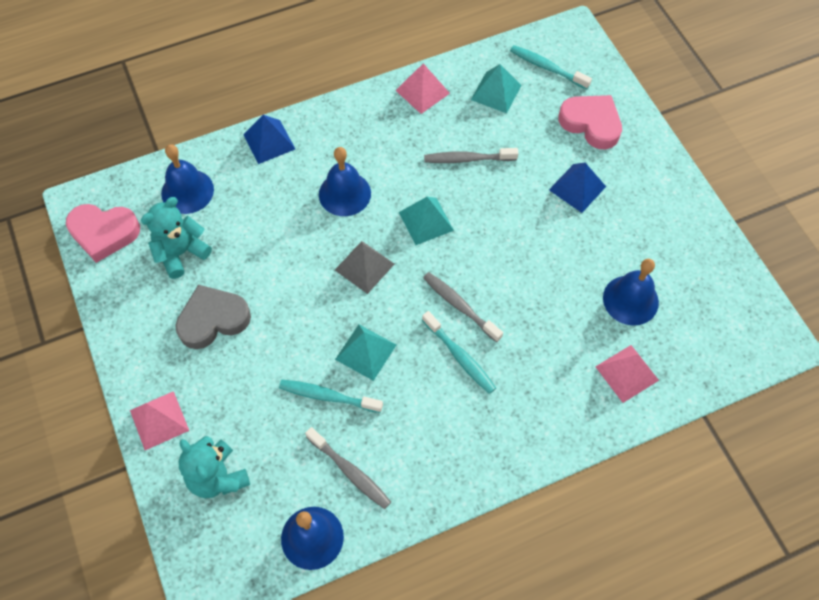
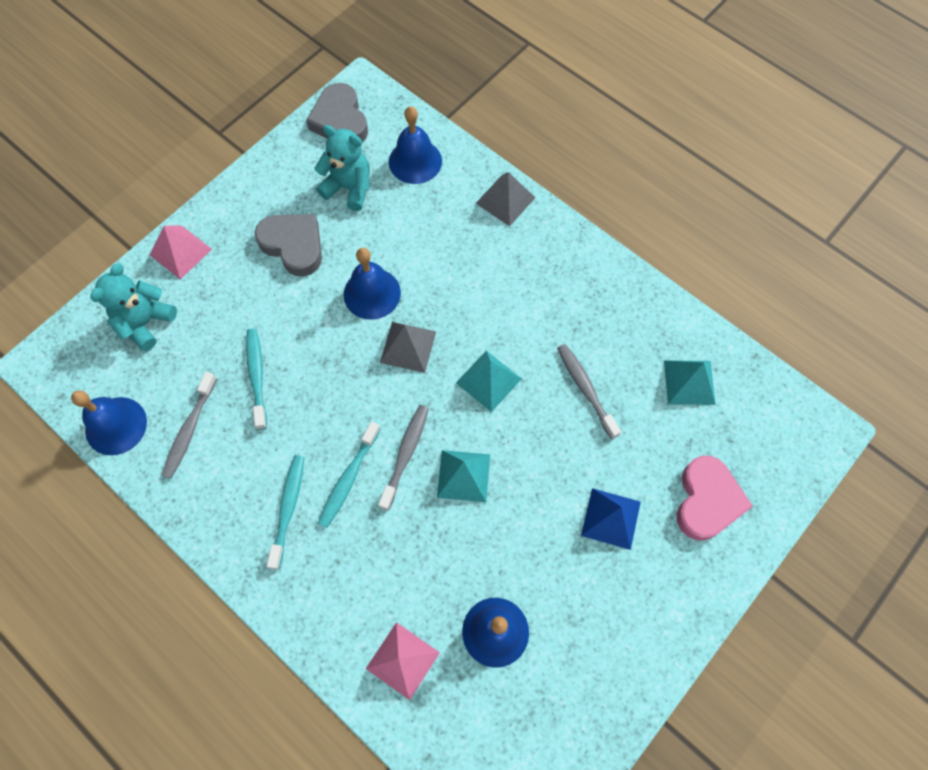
camera: 65 degrees right, 5 degrees up
(104, 233) = (340, 120): pink heart -> grey heart
(269, 141) = (505, 200): blue pyramid -> grey pyramid
(344, 193) = (481, 292): blue bell -> blue bell (372, 293)
(366, 352) = (316, 389): turquoise pyramid -> turquoise pyramid (463, 476)
(422, 91) = (646, 309): pink pyramid -> none
(547, 67) = (756, 422): turquoise toothbrush -> turquoise toothbrush (288, 508)

